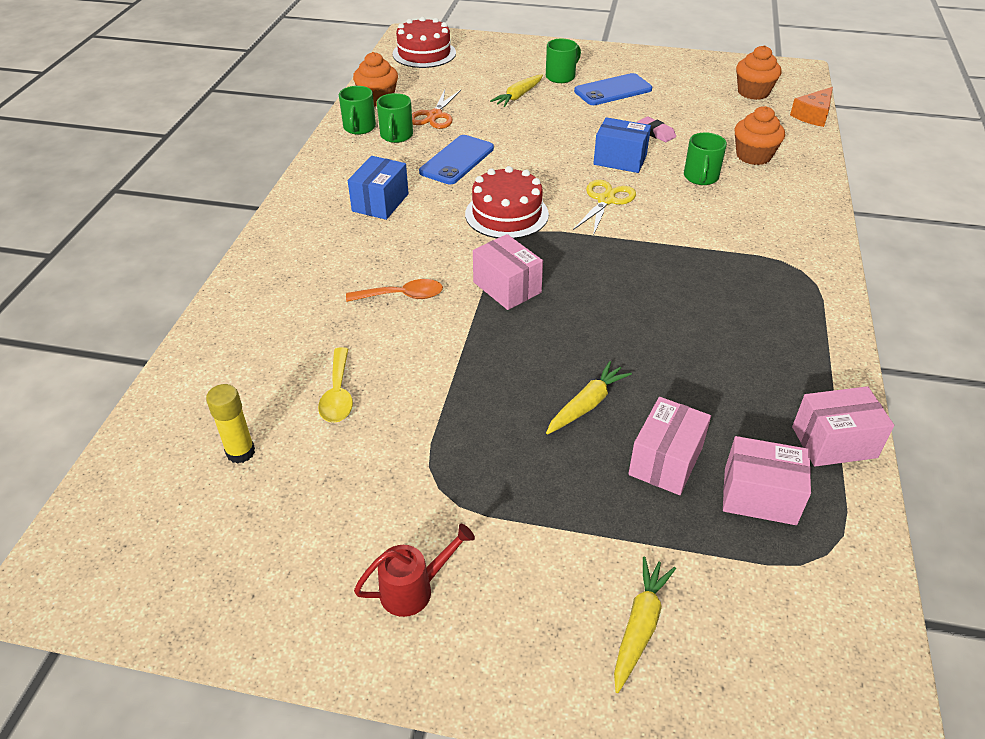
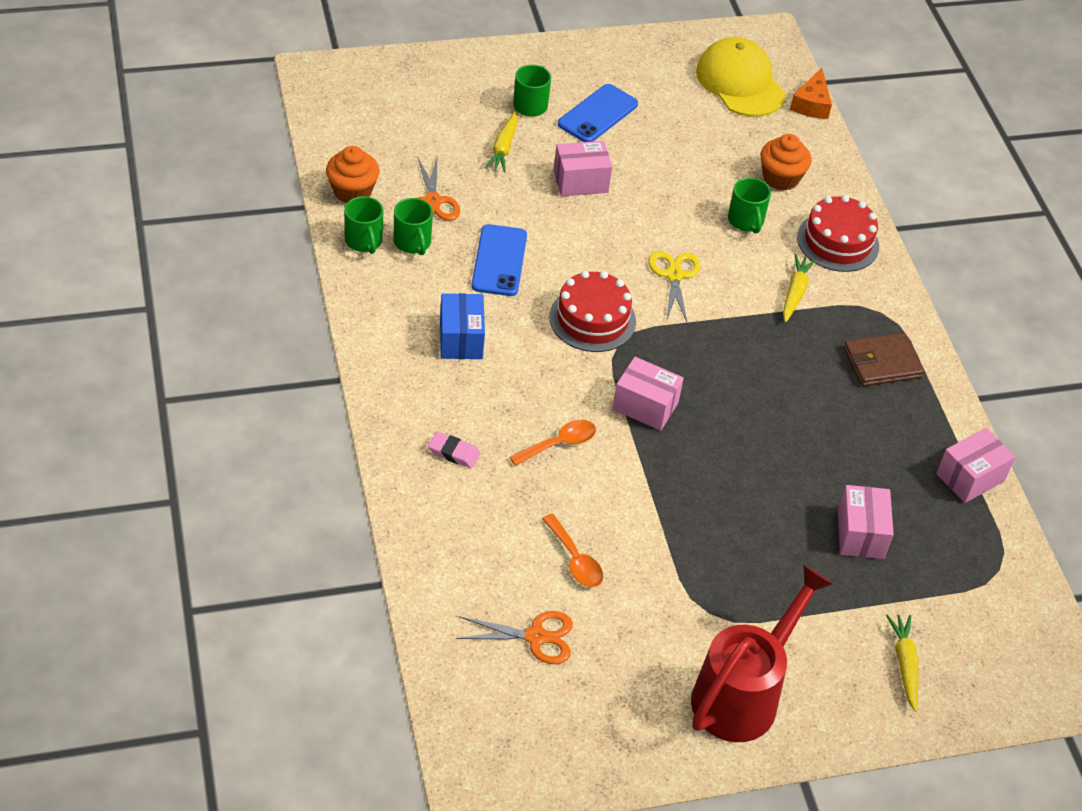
camera: 30 degrees left, 5 degrees up
(240, 452) = (535, 637): yellow glue stick -> orange scissors
(338, 394) = (574, 559): yellow spoon -> orange spoon
(414, 589) = (742, 694): red watering can -> red watering can, size x2.14
(424, 53) = (352, 102): red cake -> red cake (838, 242)
(587, 404) = (777, 503): yellow carrot -> yellow carrot (795, 292)
(620, 160) = (659, 217): blue box -> none
(656, 133) = (673, 169): pink eraser -> pink eraser (453, 453)
(753, 92) = (740, 82): orange cupcake -> yellow cap
(759, 496) = (938, 540): pink box -> pink box (580, 181)
(780, 311) = (882, 363): none -> brown wallet

